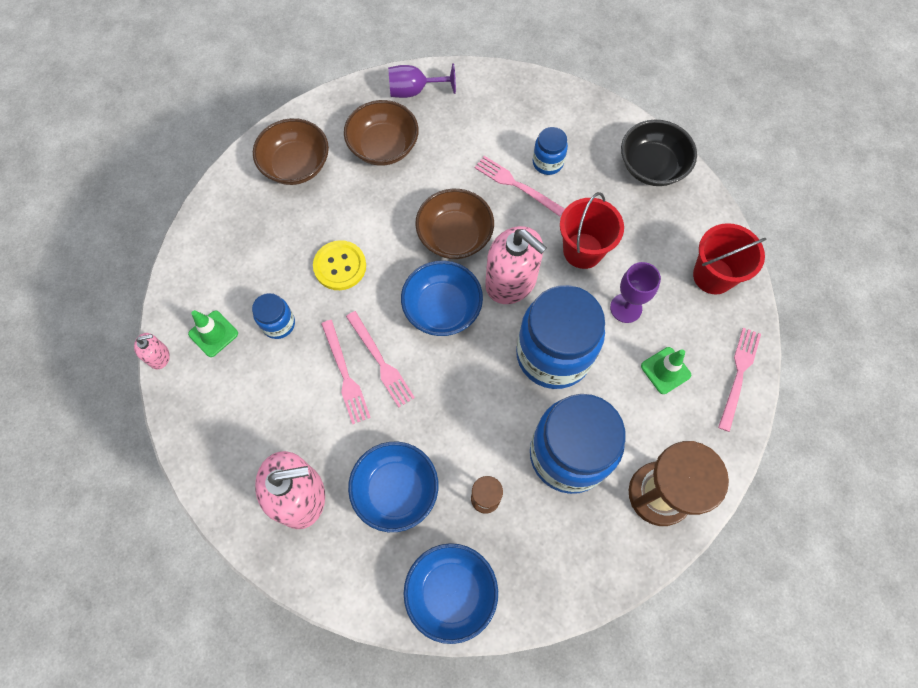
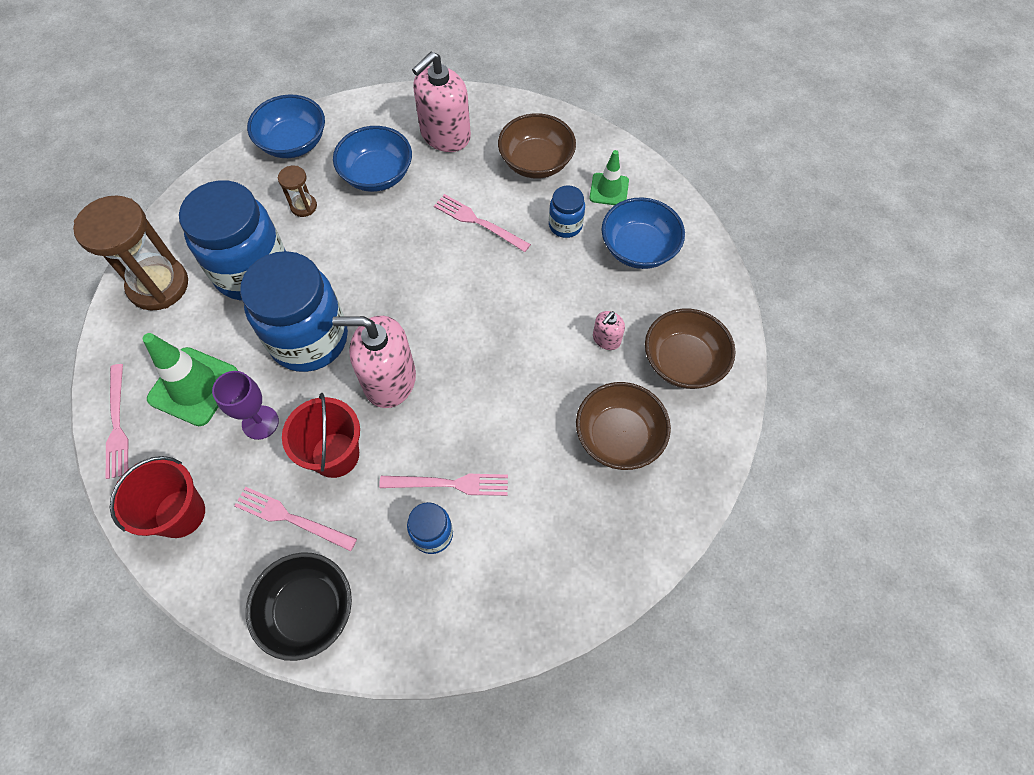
camera: 145 degrees right, 5 degrees down
(159, 356) = (633, 153): pink soap dispenser -> pink soap dispenser (606, 339)
(340, 266) = (556, 298): yellow button -> none
(380, 361) = (458, 247): pink fork -> pink fork (291, 518)
(414, 91) = (644, 527): purple goblet -> none
(442, 308) = (437, 318): blue bowl -> blue bowl (638, 248)
(455, 236) = (474, 389): brown bowl -> brown bowl (536, 162)
(665, 370) = (194, 386): green traffic cone -> green traffic cone, size x1.67

